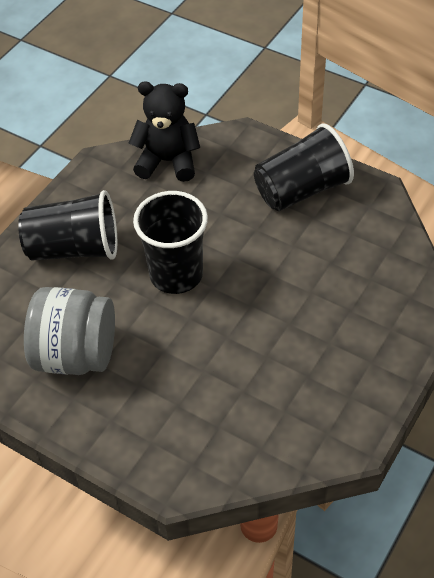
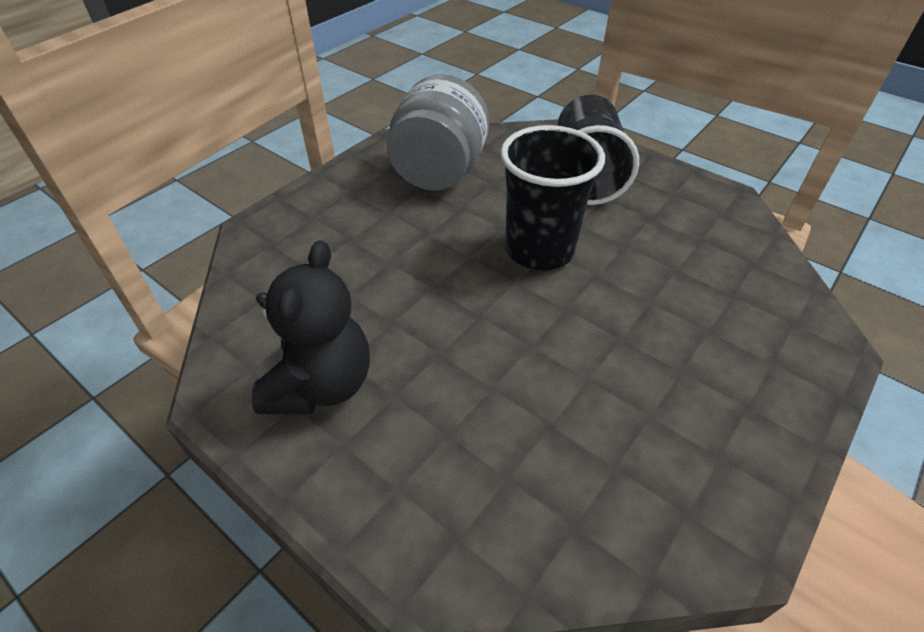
camera: 95 degrees right, 5 degrees down
(168, 161) = (745, 256): black teddy bear -> black teddy bear (321, 385)
(301, 190) = (713, 408): black cup -> none

